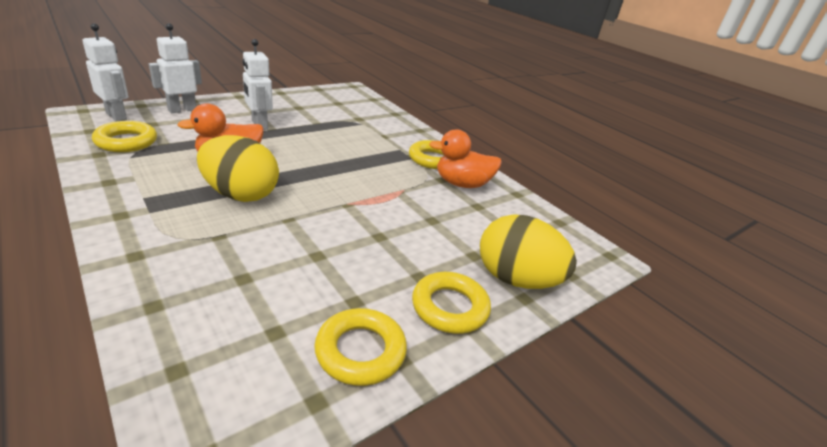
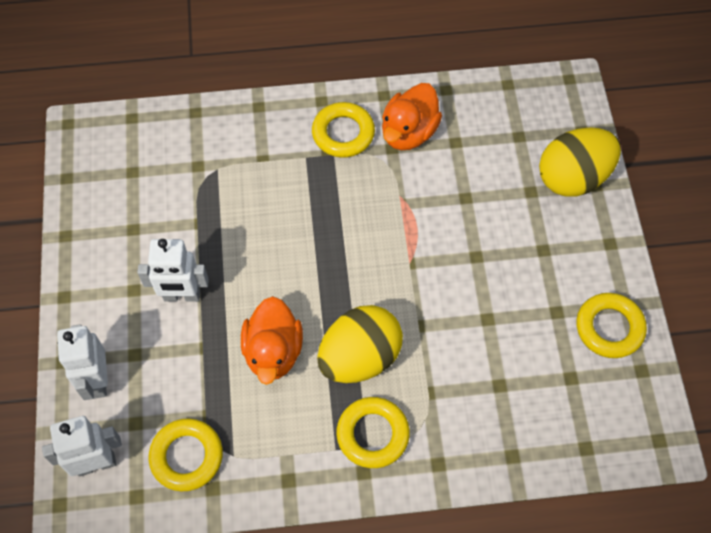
camera: 55 degrees left, 30 degrees up
(449, 307) = (587, 246): yellow ring -> yellow ring (372, 434)

